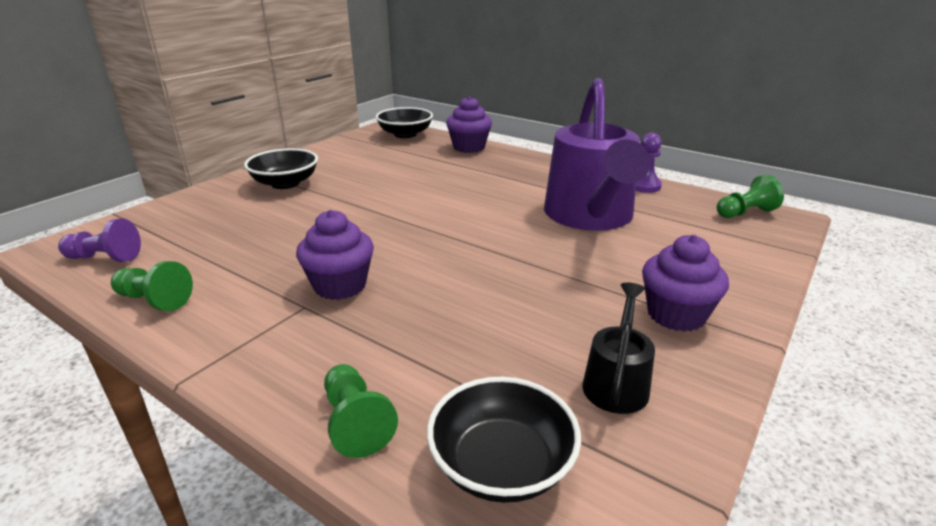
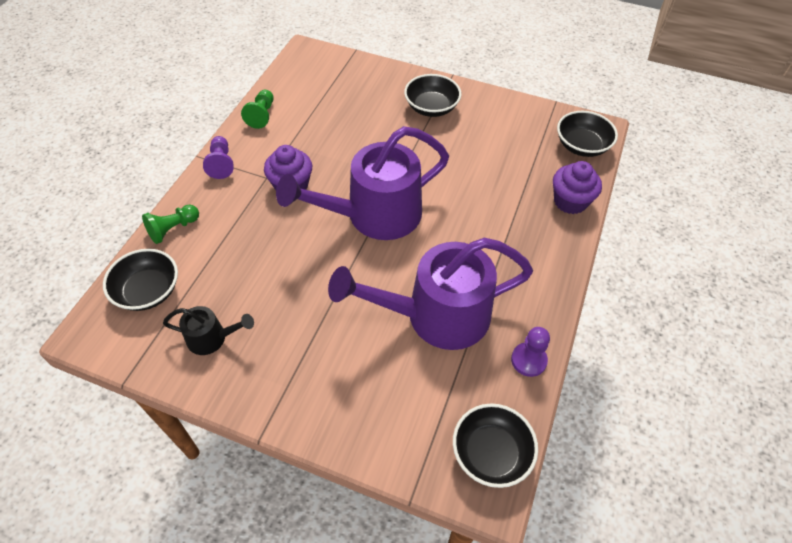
camera: 75 degrees right, 25 degrees up
(105, 258) = (300, 75): purple pawn -> purple pawn (221, 164)
(434, 233) = (373, 216): none -> purple watering can
(676, 315) = (288, 374): purple cupcake -> none
(745, 213) = (491, 453): green pawn -> black bowl

